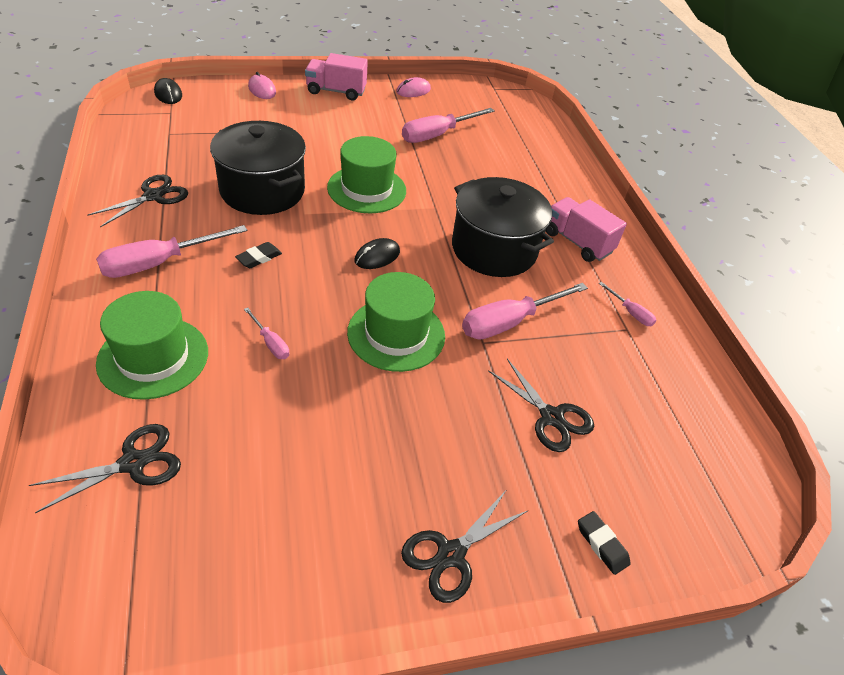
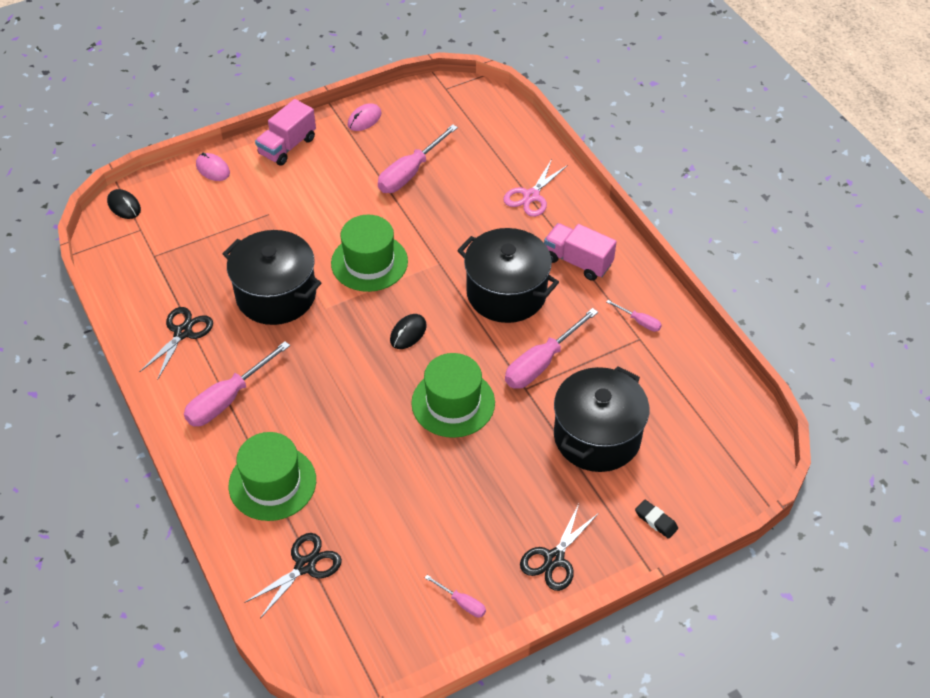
camera: 10 degrees left, 5 degrees up
(259, 258) = (308, 367): black eraser -> none
(270, 343) = (357, 442): pink screwdriver -> pink screwdriver (462, 603)
(336, 91) = (287, 146): pink truck -> pink truck turned 45 degrees counterclockwise
(546, 179) = (531, 196): none -> pink scissors
(551, 417) = (597, 436): black scissors -> black pot

